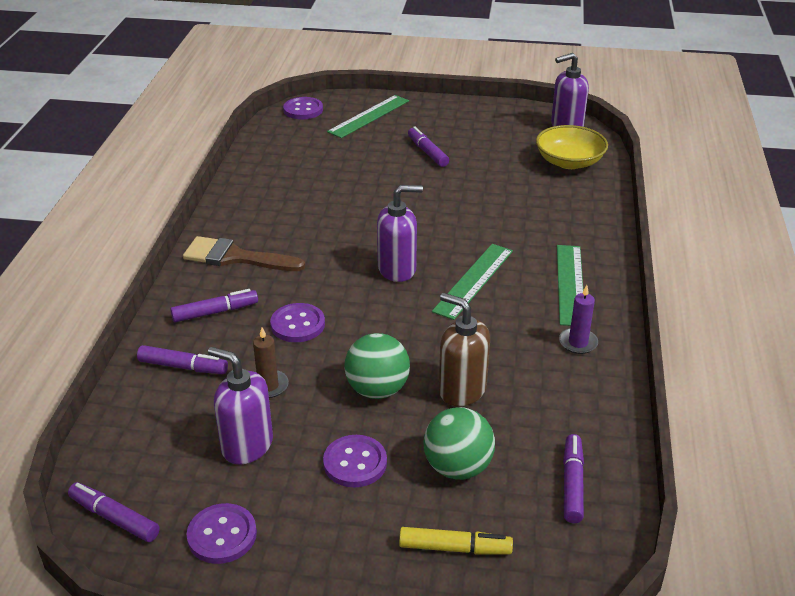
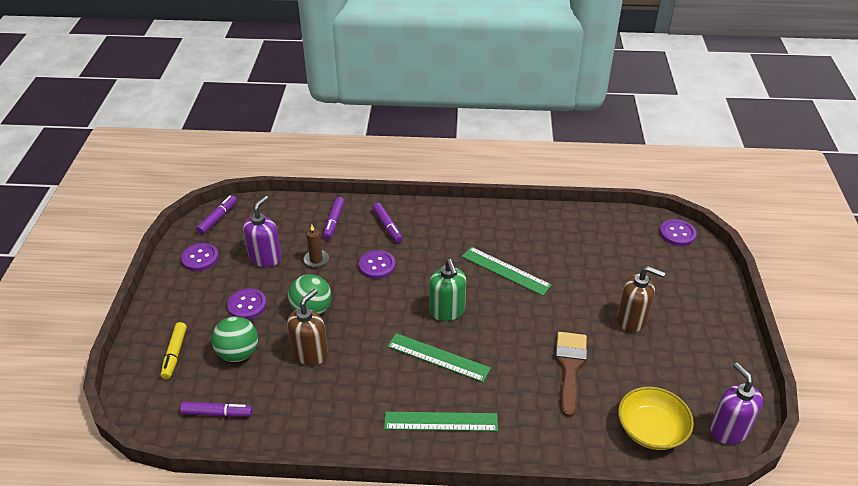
camera: 85 degrees right, 5 degrees up
(236, 257) = (449, 227): brown brush -> brown brush (570, 367)
(369, 116) = (684, 276): green ruler -> green ruler (506, 270)
(397, 269) = (447, 311): purple soap dispenser -> green soap dispenser
(427, 152) = (632, 320): purple marker -> brown soap dispenser
(578, 343) = (363, 423): purple candle -> none

